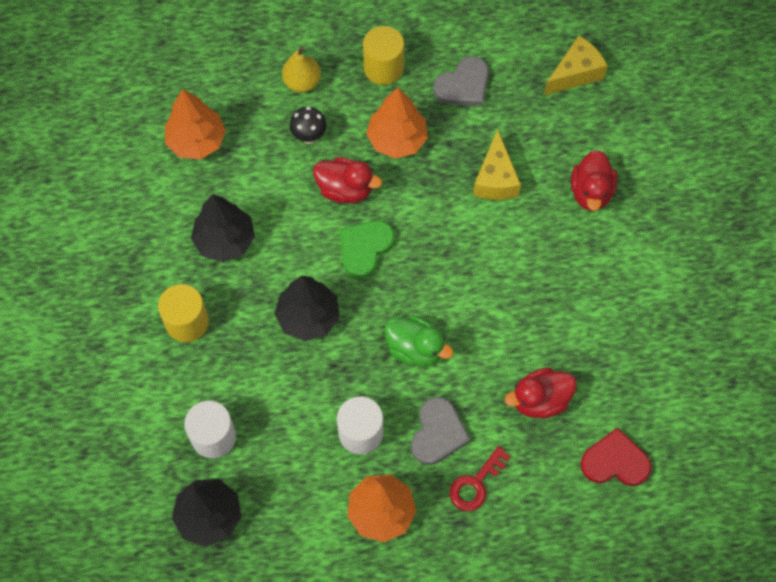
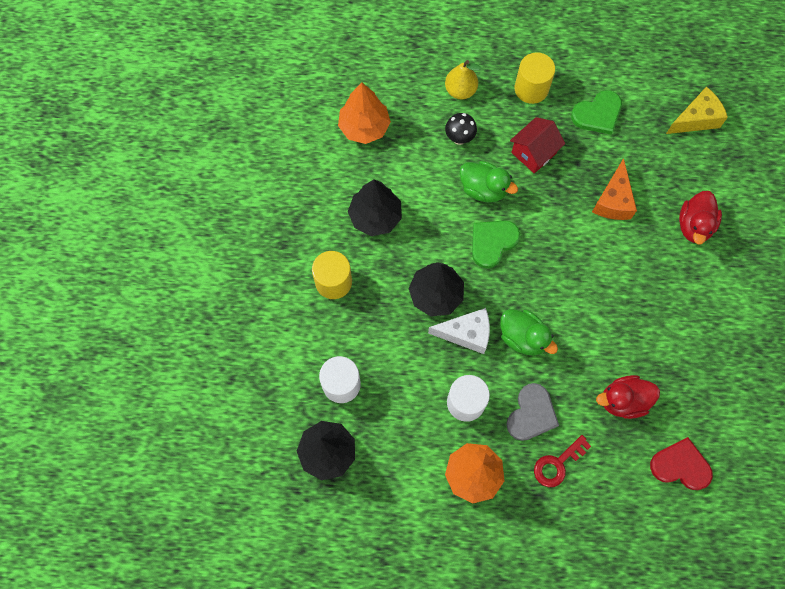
camera: 10 degrees right, 5 degrees up
(345, 189) = (483, 189): red duck -> green duck
(350, 355) = (466, 334): none -> white cheese
(397, 139) = (534, 153): orange tree -> red house
(463, 85) = (597, 114): grey heart -> green heart
(495, 179) = (613, 200): yellow cheese -> orange cheese

